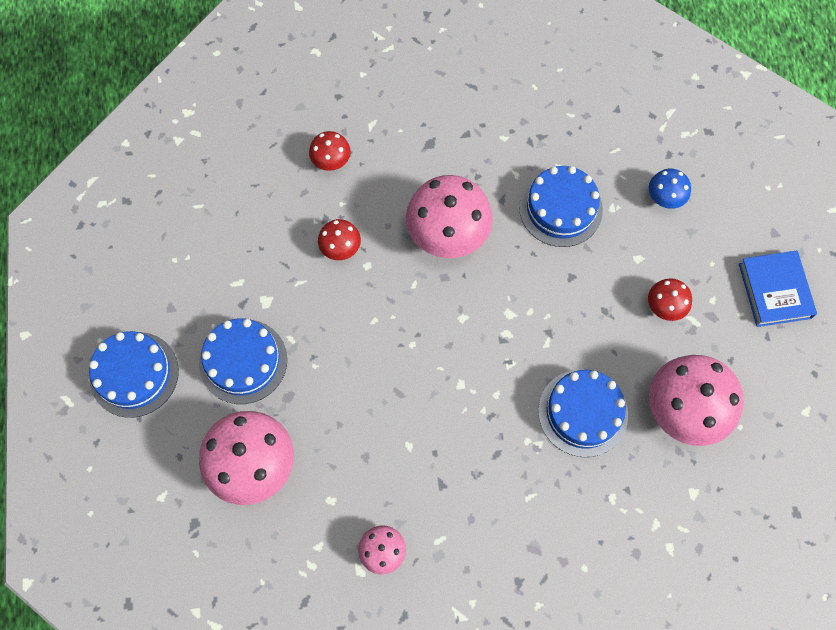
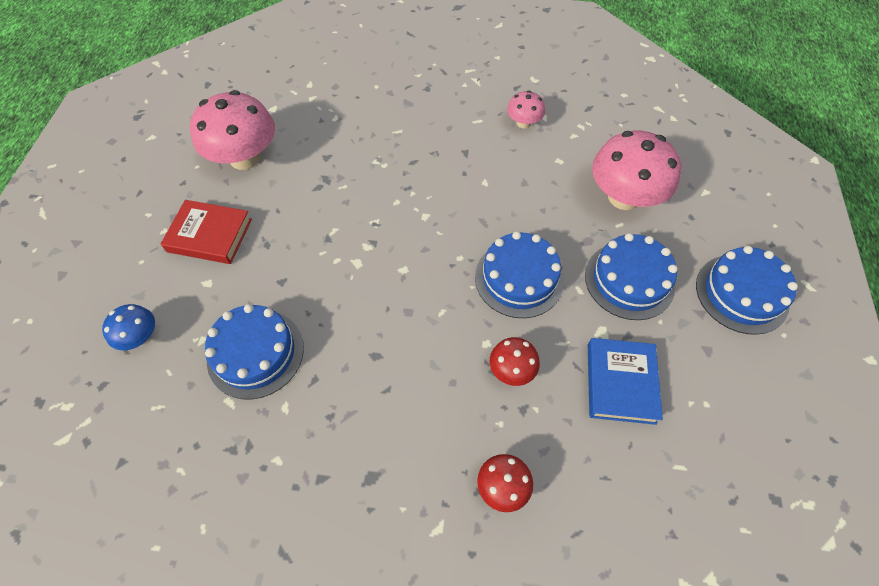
camera: 165 degrees left, 10 degrees down
(448, 234) = (389, 356): pink mushroom -> none
(583, 412) = (329, 173): blue cake -> blue cake (519, 278)
(665, 306) = (210, 235): red mushroom -> red book
(774, 291) = (103, 225): blue book -> blue book (620, 383)

